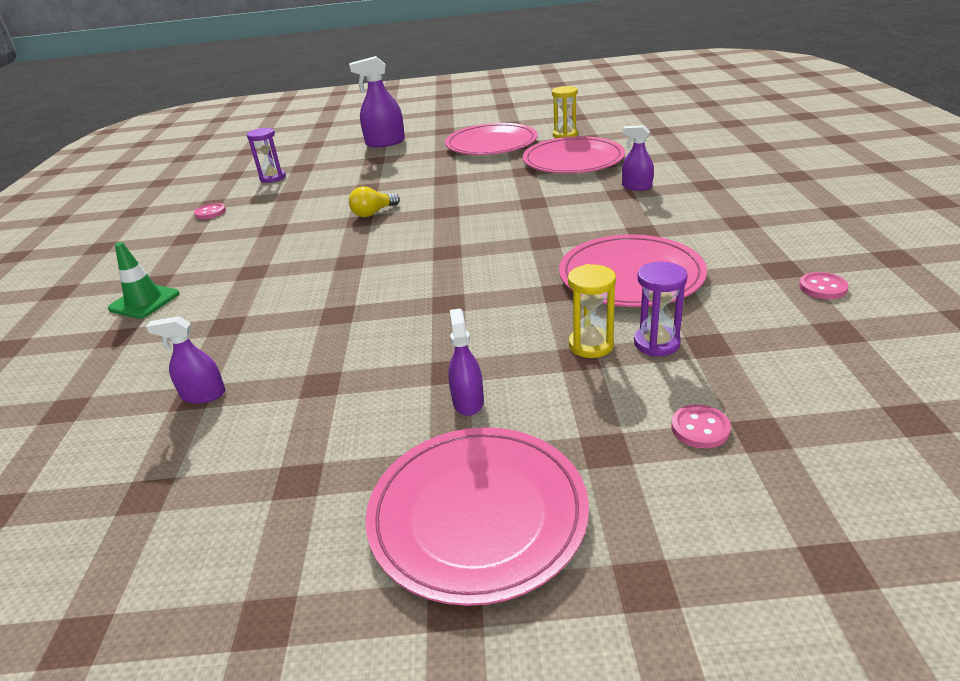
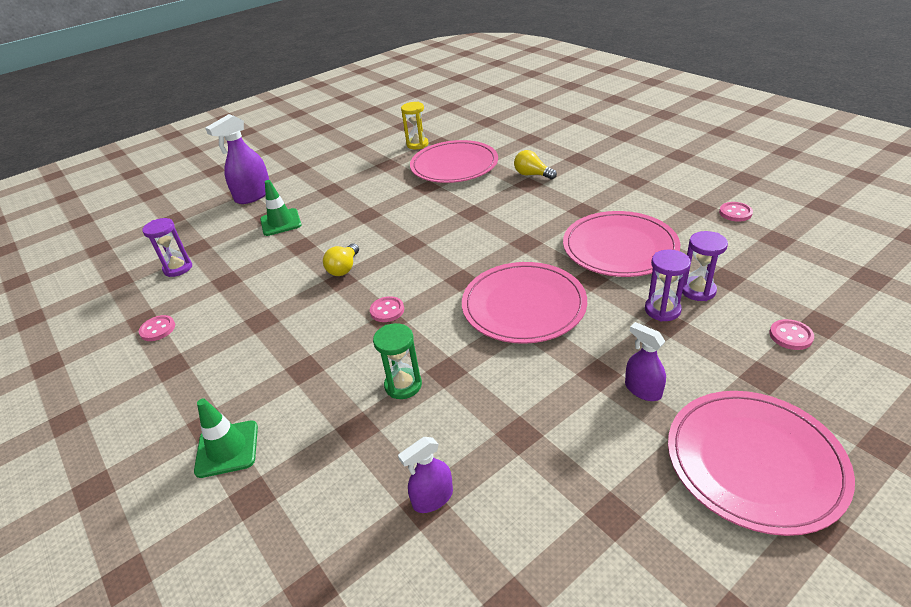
camera: 35 degrees left, 5 degrees up
(295, 310) = (403, 385): none -> green hourglass
(359, 254) = (387, 310): none -> pink button
(376, 167) = (281, 222): none -> green traffic cone
(491, 144) = (363, 169): pink plate -> pink plate (523, 305)
(591, 345) = (662, 310): yellow hourglass -> purple hourglass
(636, 187) = (532, 175): purple spray bottle -> yellow light bulb

